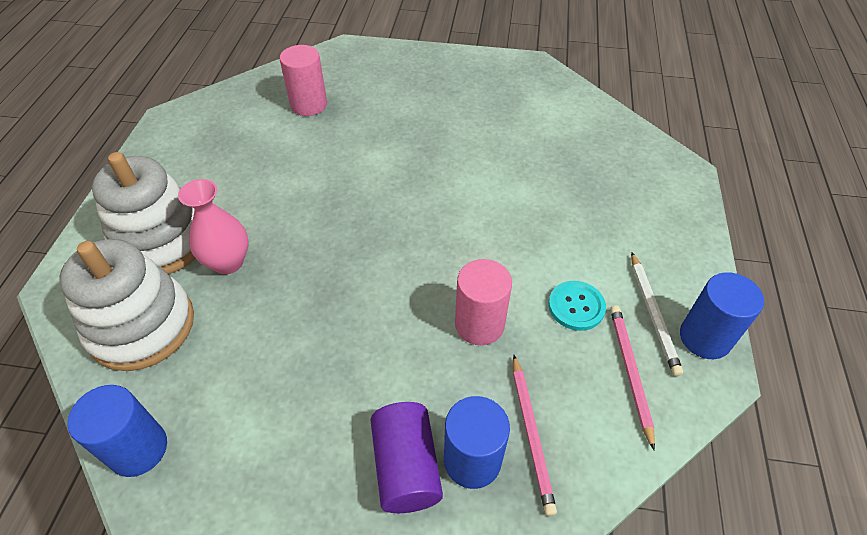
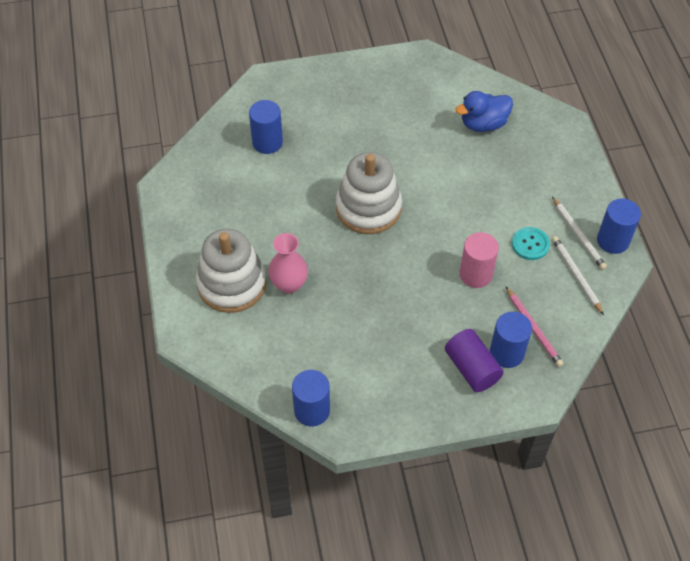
camera: 20 degrees left, 5 degrees up
(142, 326) = (261, 343): white stacking toy -> white stacking toy (368, 208)
(309, 105) = (267, 142): pink cylinder -> blue cylinder
(572, 146) = (483, 124): none -> blue duck
(629, 372) = (576, 275): pink pencil -> white pencil

